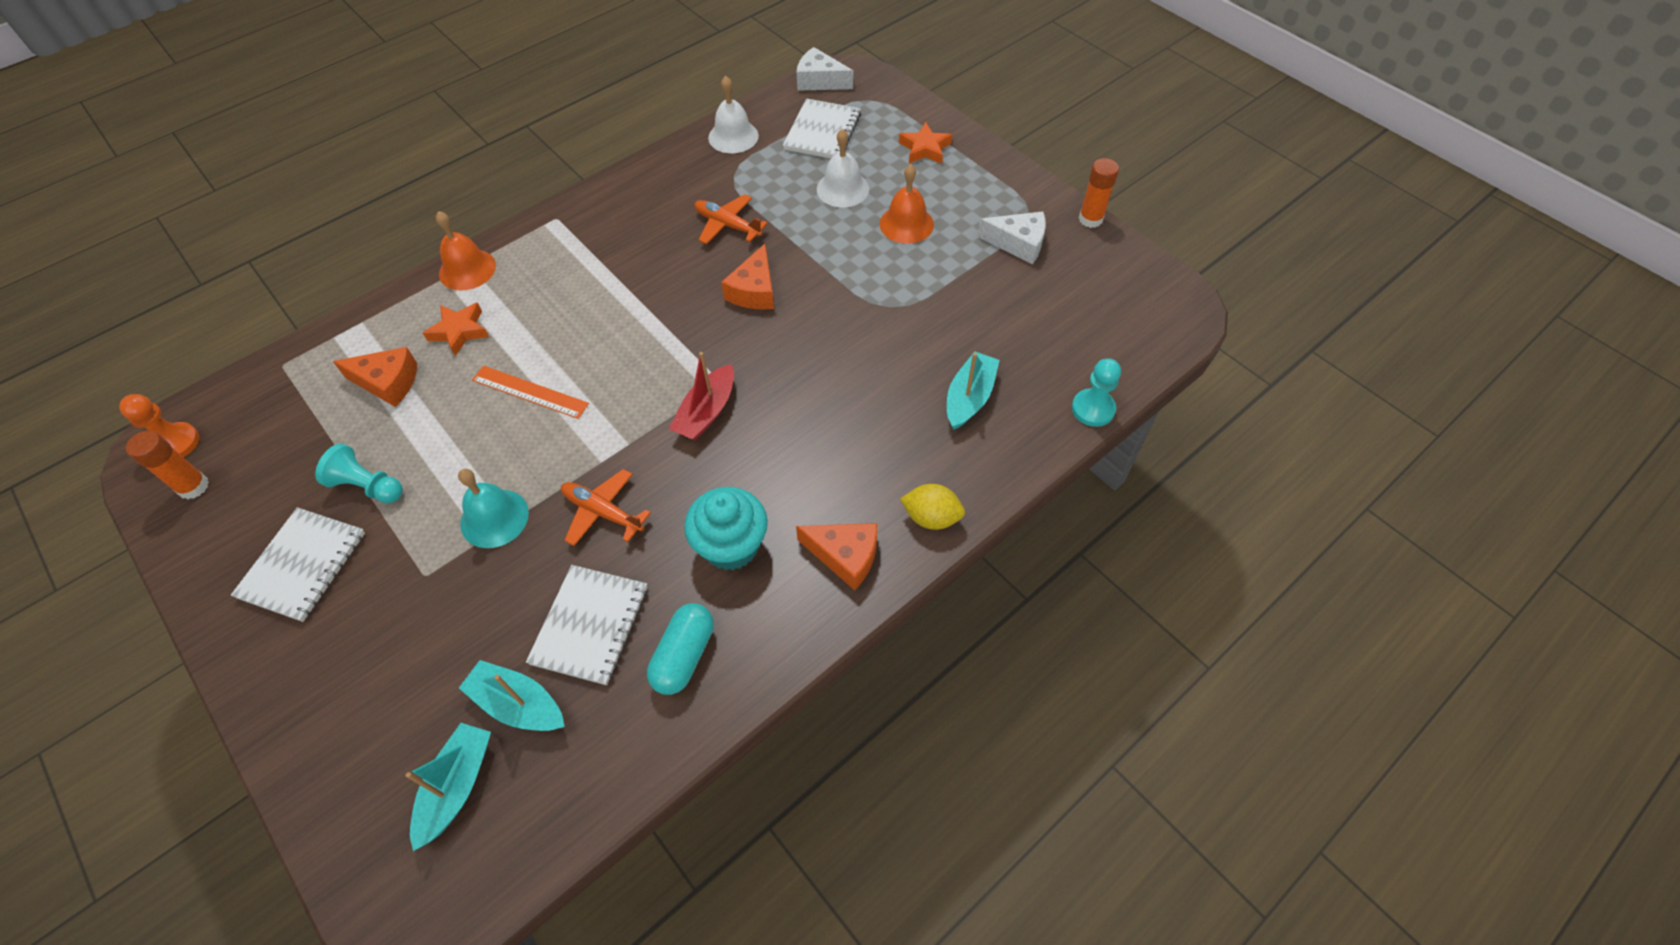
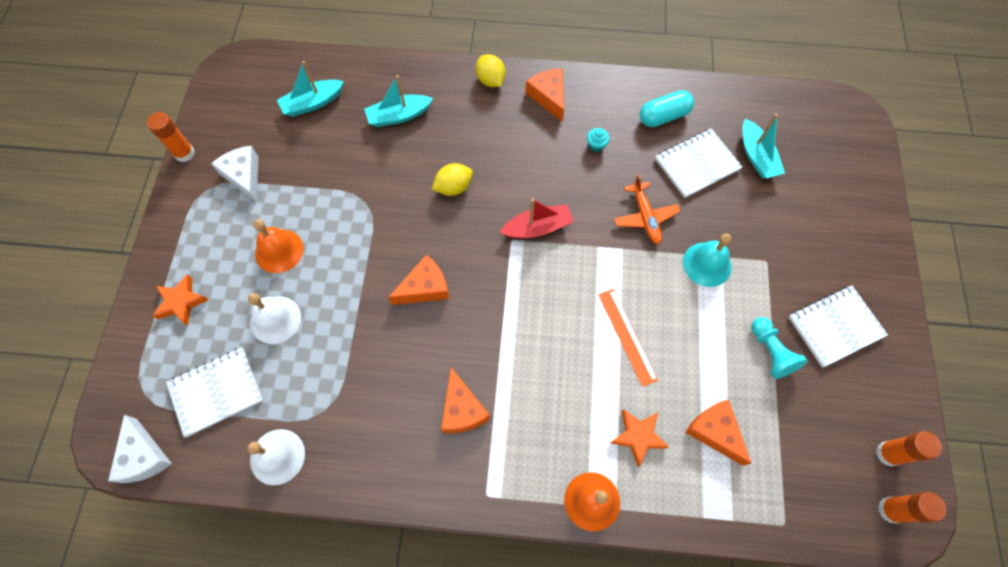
camera: 135 degrees left, 10 degrees up
(176, 443) = (890, 510): orange pawn -> orange glue stick
(457, 787) = (806, 144): turquoise boat -> turquoise boat (313, 103)
(628, 246) = (462, 409): none -> orange cheese
(727, 225) = (381, 362): orange plane -> none
(731, 546) = (596, 145): turquoise cupcake -> turquoise cupcake, size x0.43
(829, 381) = (453, 187): none -> yellow lemon
(1093, 409) = (353, 61): turquoise pawn -> none

